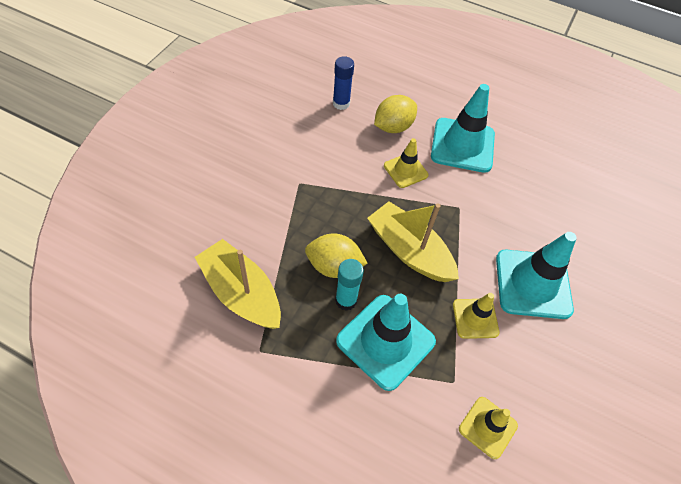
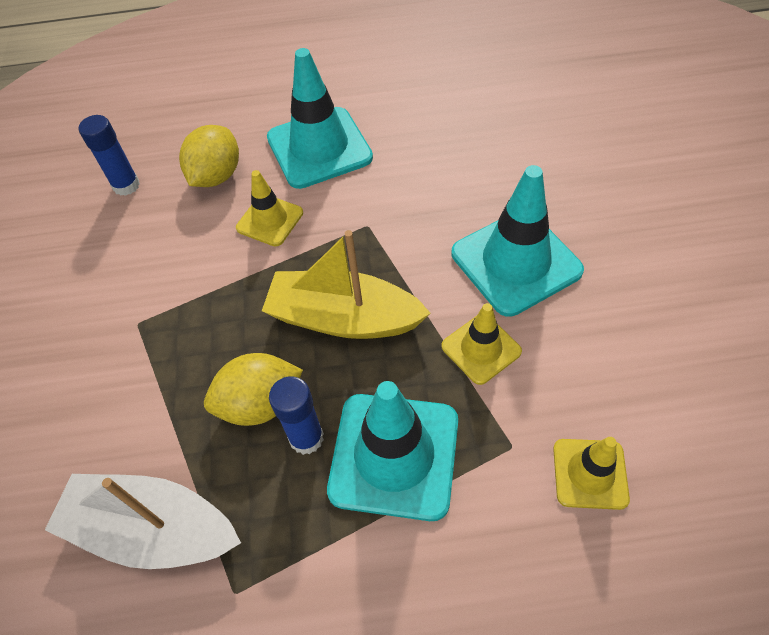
camera: 25 degrees left, 0 degrees up
(241, 293) = (153, 530): yellow boat -> white boat
(346, 300) = (306, 438): turquoise glue stick -> blue glue stick

